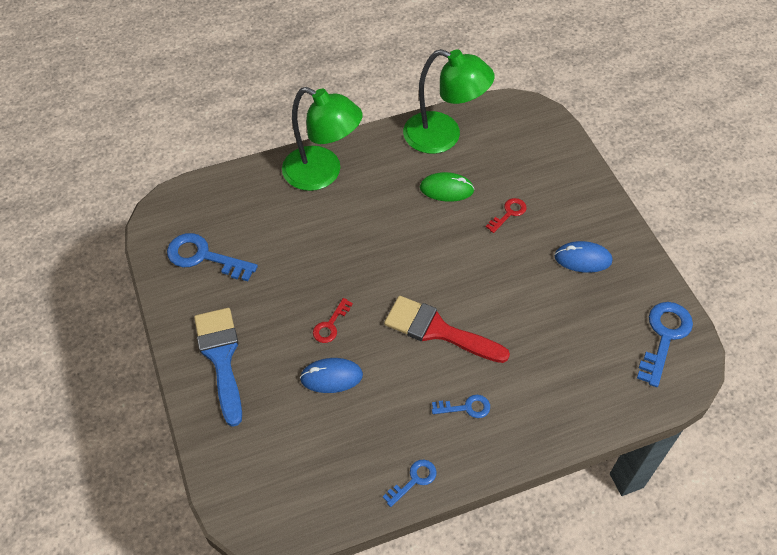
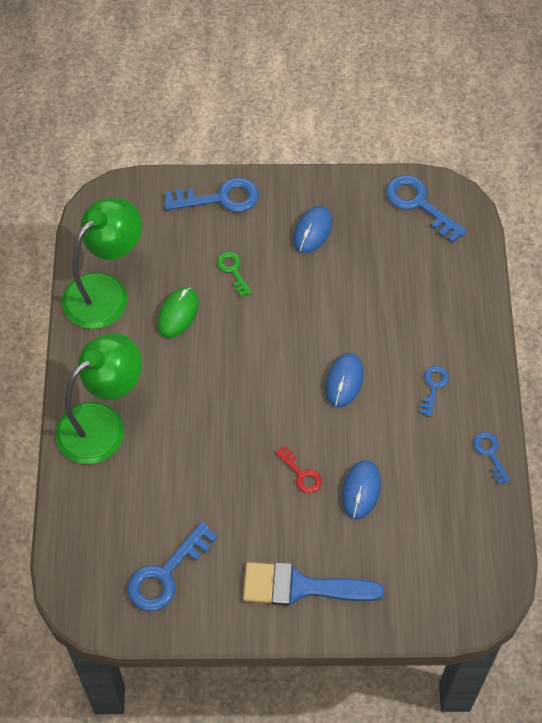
camera: 70 degrees left, 5 degrees up
(437, 330) = (344, 381): red brush -> blue mouse
(509, 213) = (233, 270): red key -> green key
(576, 182) = (220, 198): none -> blue key

